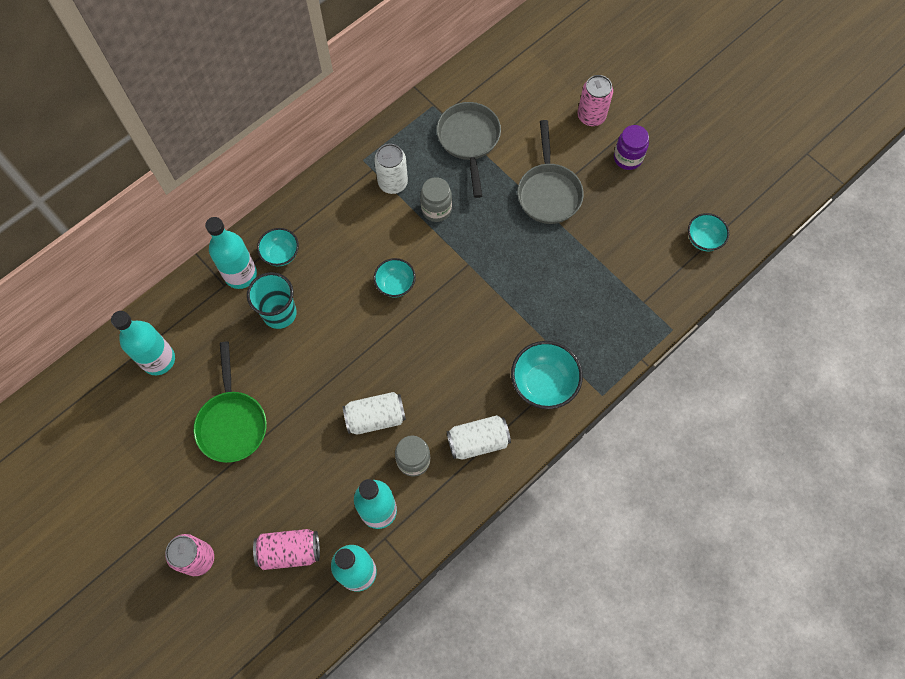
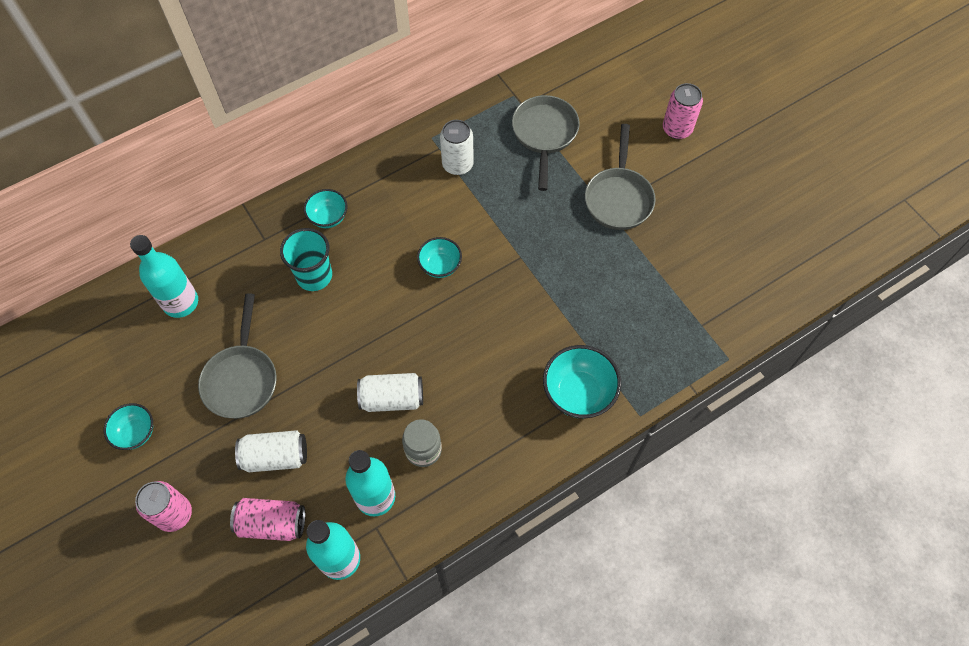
camera: 10 degrees right, 5 degrees down
(232, 422) = (241, 379): green pan -> grey pan
(240, 274) = (283, 231): turquoise bottle -> none
(436, 209) = (497, 197): grey jar -> none
(478, 441) = (496, 442): white can -> white can (275, 456)
(627, 158) = (709, 176): purple jar -> none
(703, 239) = (777, 271): turquoise bowl -> turquoise bowl (136, 433)

